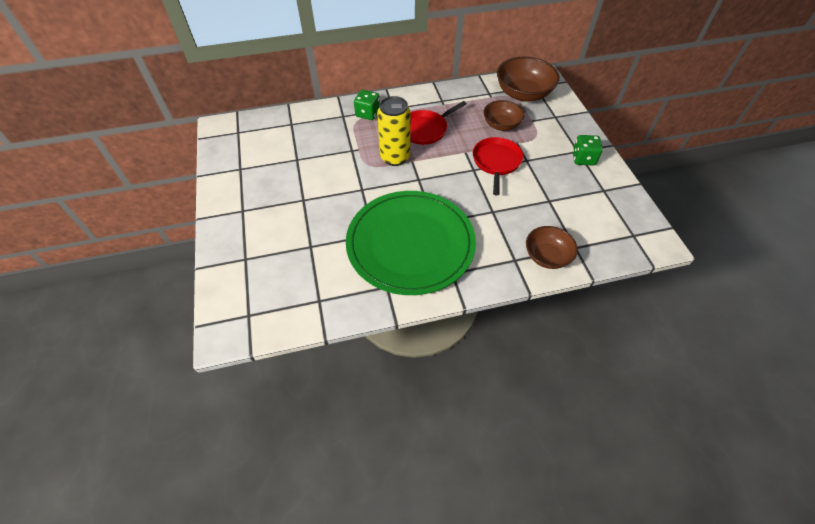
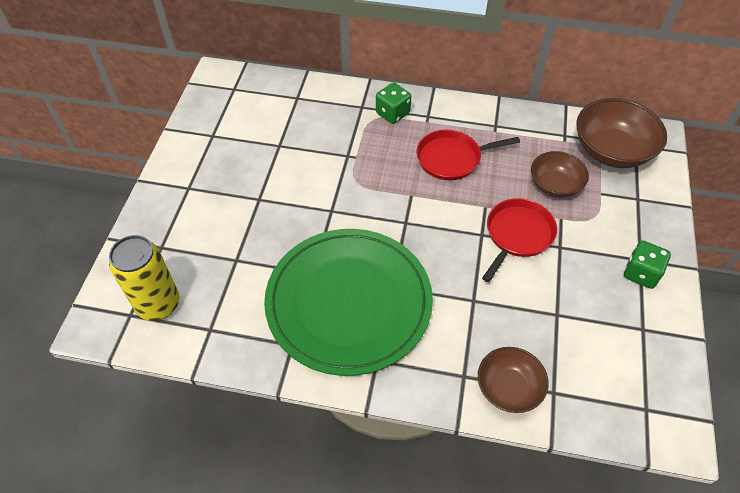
camera: 25 degrees right, 0 degrees up
(395, 157) = (393, 183): yellow can -> yellow can (158, 304)

